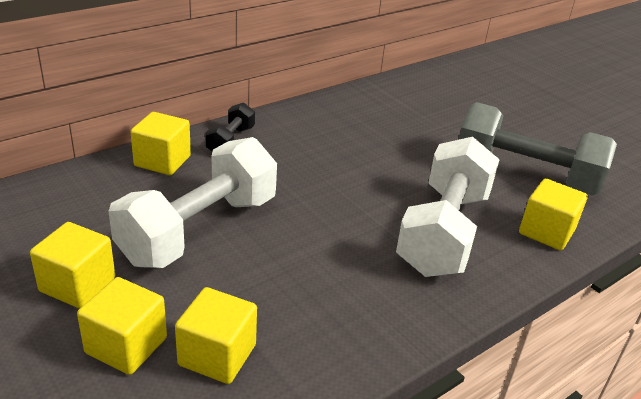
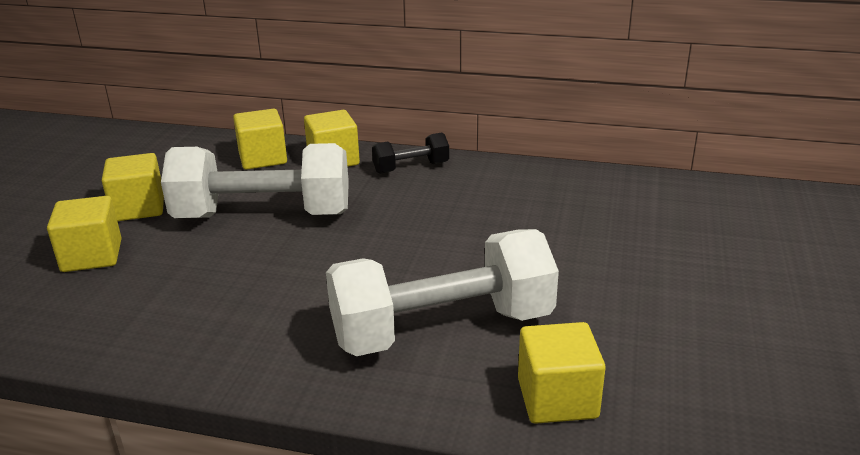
camera: 55 degrees right, 5 degrees down
(217, 355) = (116, 295): yellow cube -> yellow cube (263, 158)
(525, 175) = (659, 338): grey dumbbell -> none

